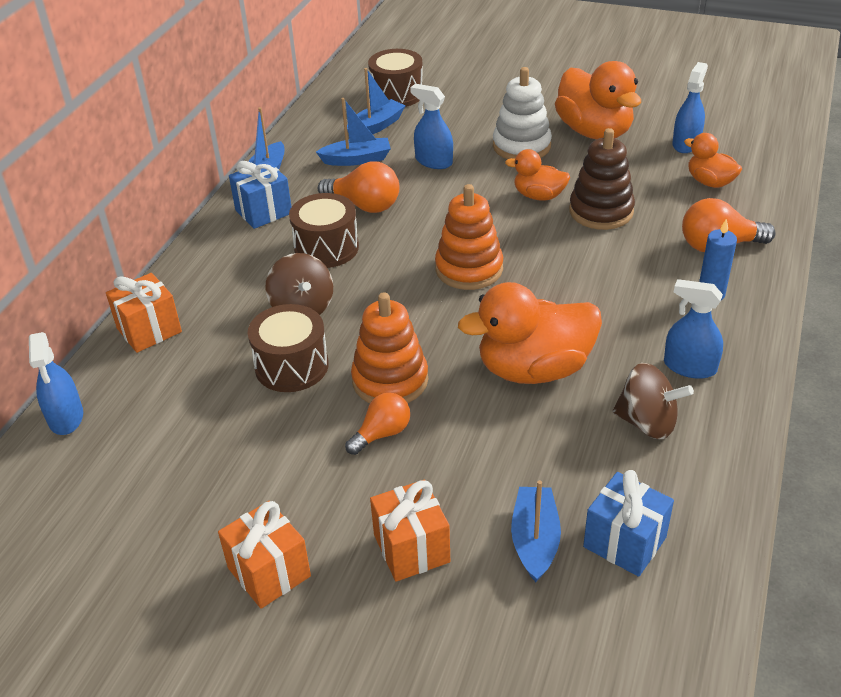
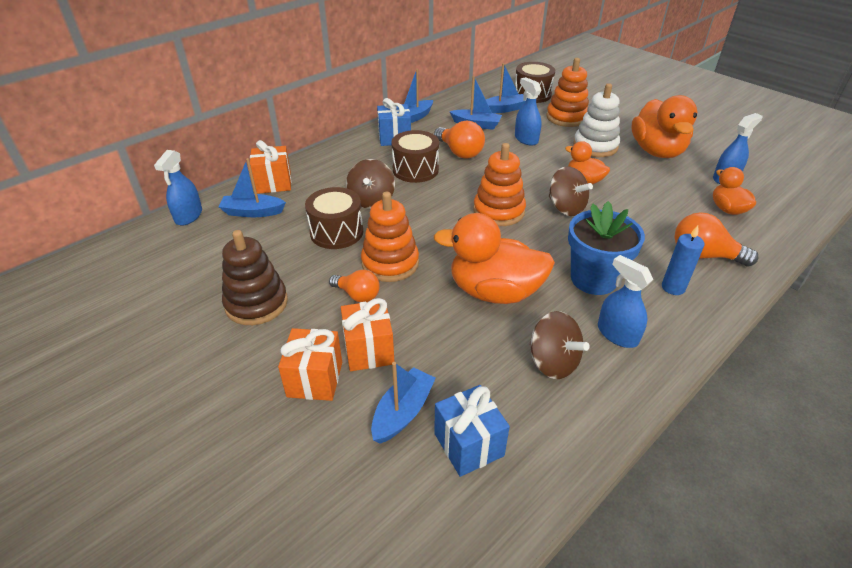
camera: 25 degrees right, 0 degrees up
(154, 380) = (252, 212): none -> blue boat
(269, 572) = (216, 354): orange gift -> orange gift (369, 350)
(382, 434) = (357, 295): orange light bulb -> orange light bulb turned 45 degrees clockwise
(462, 116) = (566, 117): none -> orange stacking toy
(541, 238) = (565, 208): none -> brown spinning top
(601, 211) = (624, 204): brown stacking toy -> brown stacking toy (256, 303)
(627, 314) = (593, 279): none -> blue flower pot

